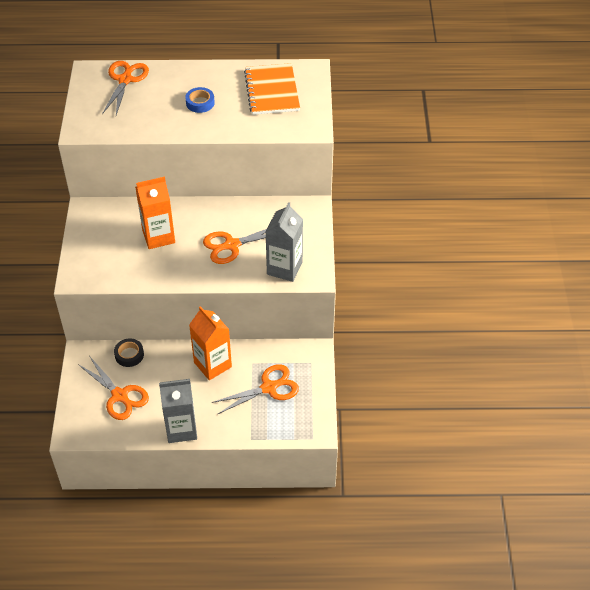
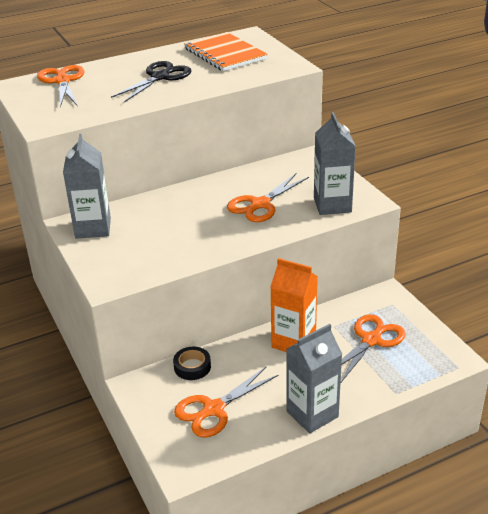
camera: 25 degrees left, 15 degrees down
(98, 220) = (93, 228): none -> grey carton
(120, 396) = (213, 409): orange scissors -> orange scissors turned 120 degrees clockwise
(158, 236) = (174, 221): orange carton -> none
(200, 103) = (160, 77): blue tape -> black scissors

